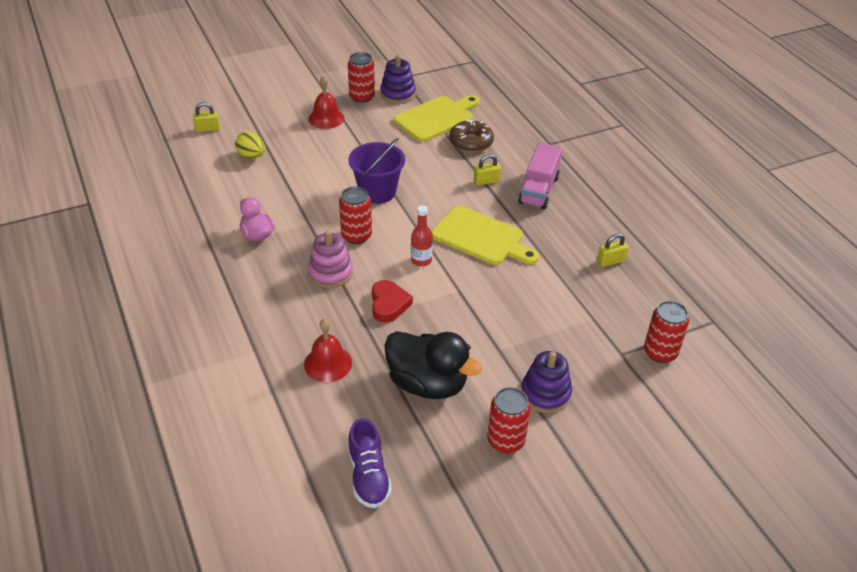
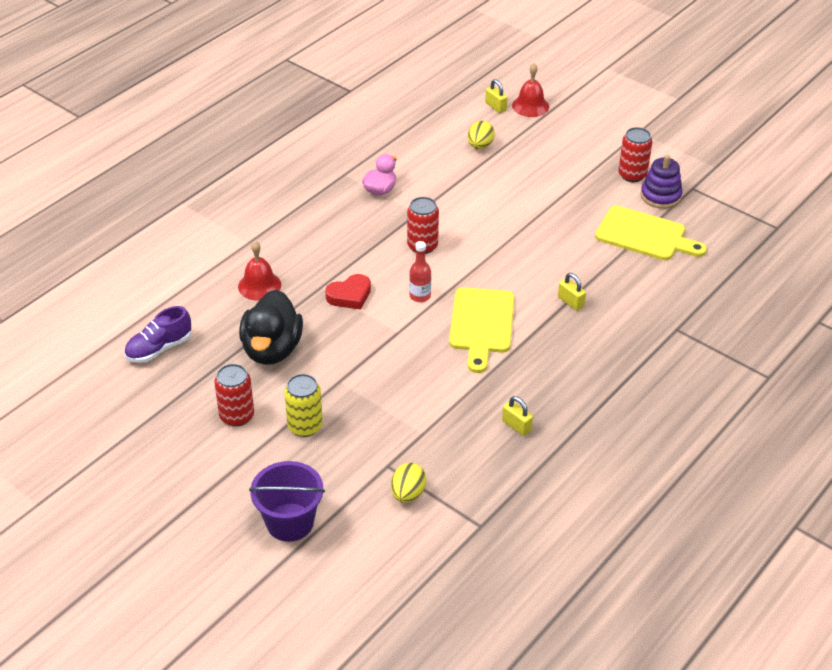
camera: 65 degrees right, 0 degrees up
(326, 118) = (576, 166): red bell -> red bell (530, 106)
(331, 273) = (364, 248): pink stacking toy -> none
(377, 192) = (493, 237): purple bucket -> purple bucket (290, 522)
(471, 142) = (625, 271): brown donut -> none
(538, 190) = (588, 343): pink truck -> none
(545, 393) = (305, 426): purple stacking toy -> yellow can
(660, 352) = (408, 494): red can -> yellow egg

